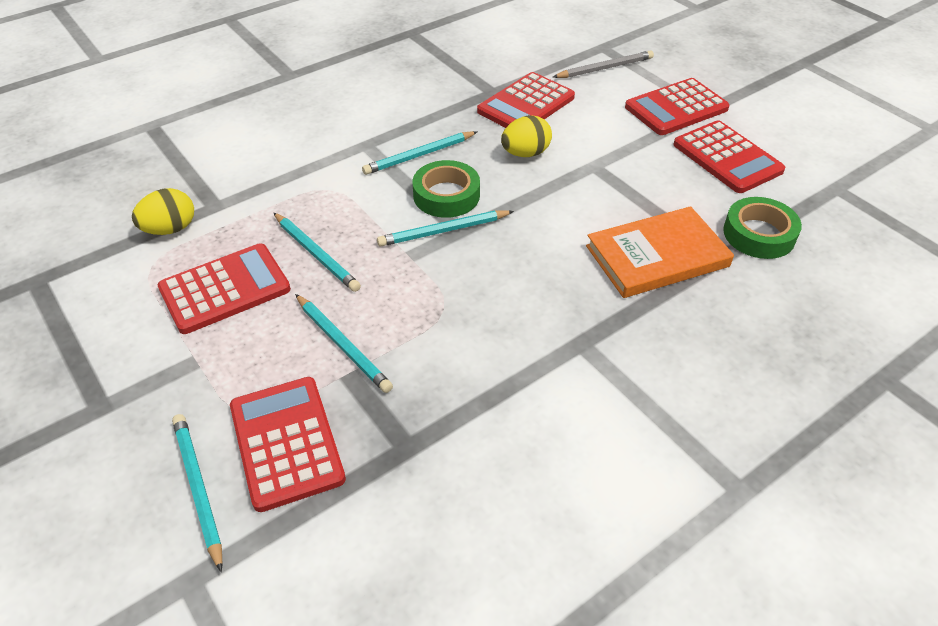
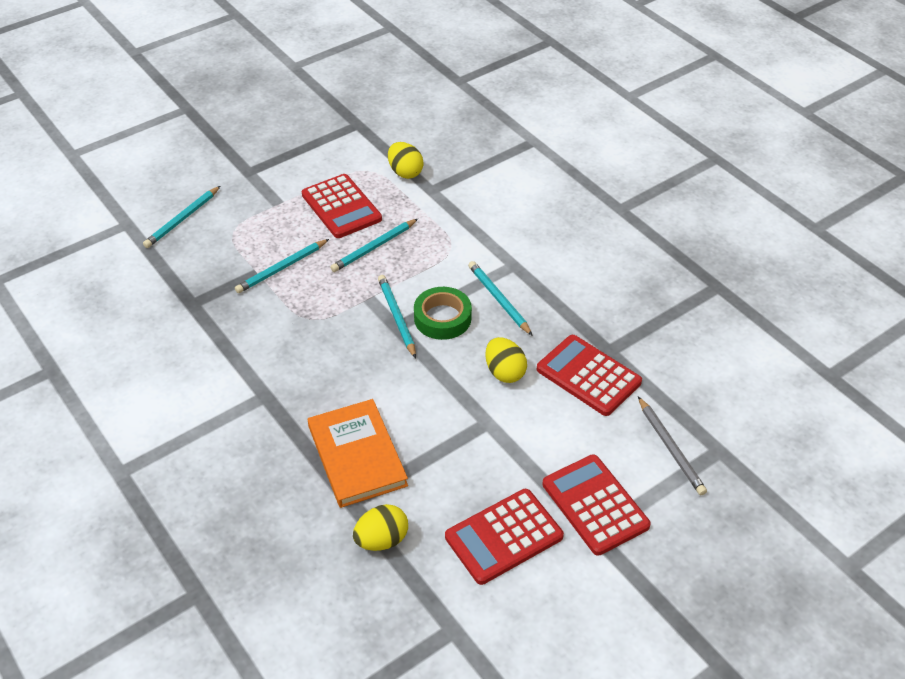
camera: 90 degrees right, 0 degrees up
(198, 489) = (182, 219): turquoise pencil -> turquoise pencil turned 150 degrees clockwise
(286, 442) = (207, 250): red calculator -> none
(759, 234) = (382, 540): green tape -> yellow egg

